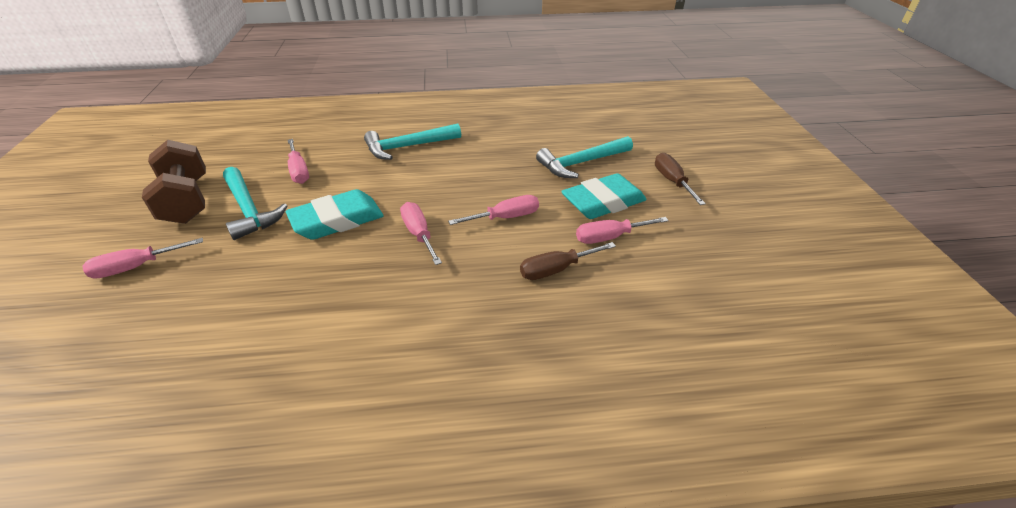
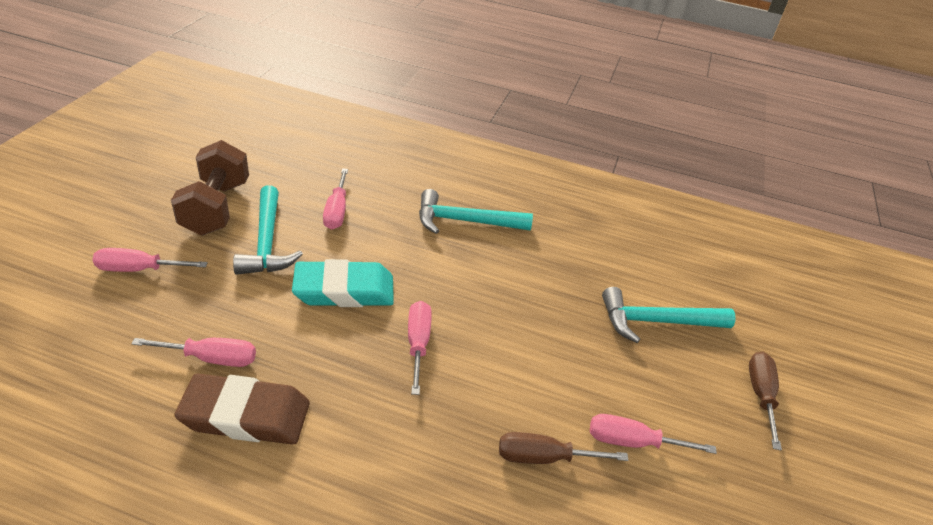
camera: 20 degrees right, 0 degrees up
(302, 333) = (245, 415): none -> brown eraser
(505, 217) = (524, 362): pink screwdriver -> pink screwdriver (211, 358)
(603, 202) = (652, 389): turquoise eraser -> none

